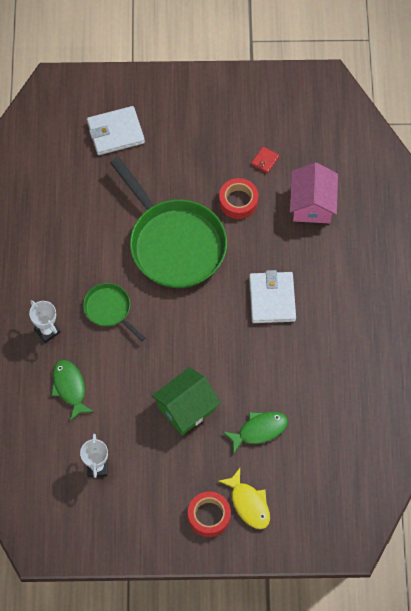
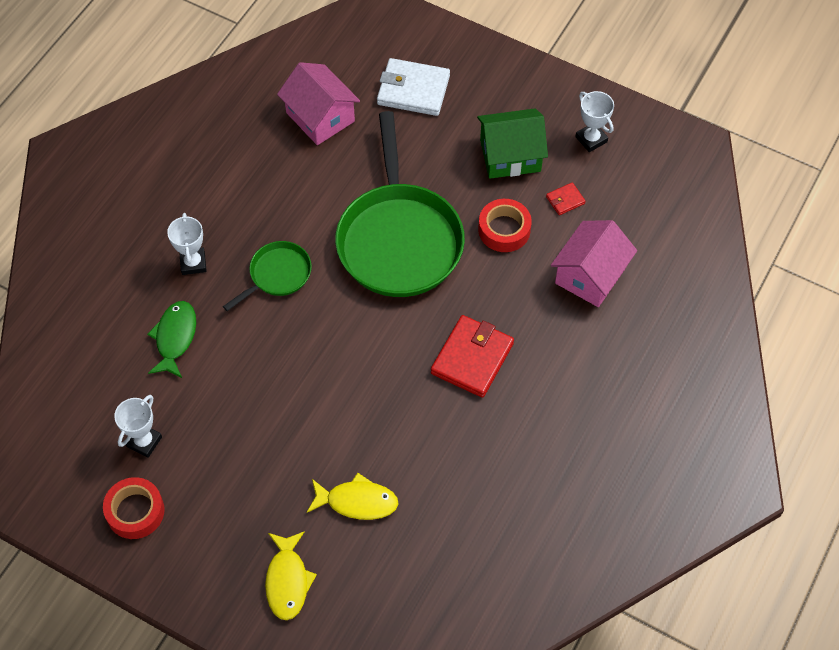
camera: 30 degrees right, 5 degrees down
(64, 184) = (320, 117): none -> pink house
(109, 309) = (277, 275): green pan -> green pan turned 60 degrees clockwise
(186, 408) = (289, 430): green house -> green house (510, 155)
(209, 516) = (232, 569): red tape -> red tape (135, 511)
(256, 109) = (591, 139): none -> white trophy
(259, 430) = (357, 501): green fish -> yellow fish
(272, 299) = (472, 358): white wallet -> red wallet

